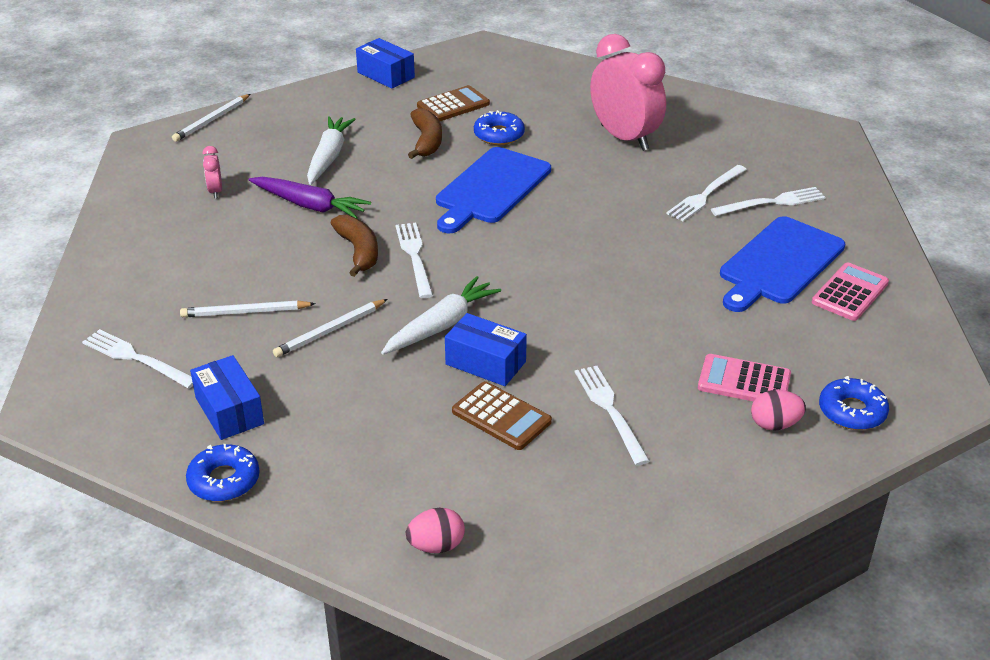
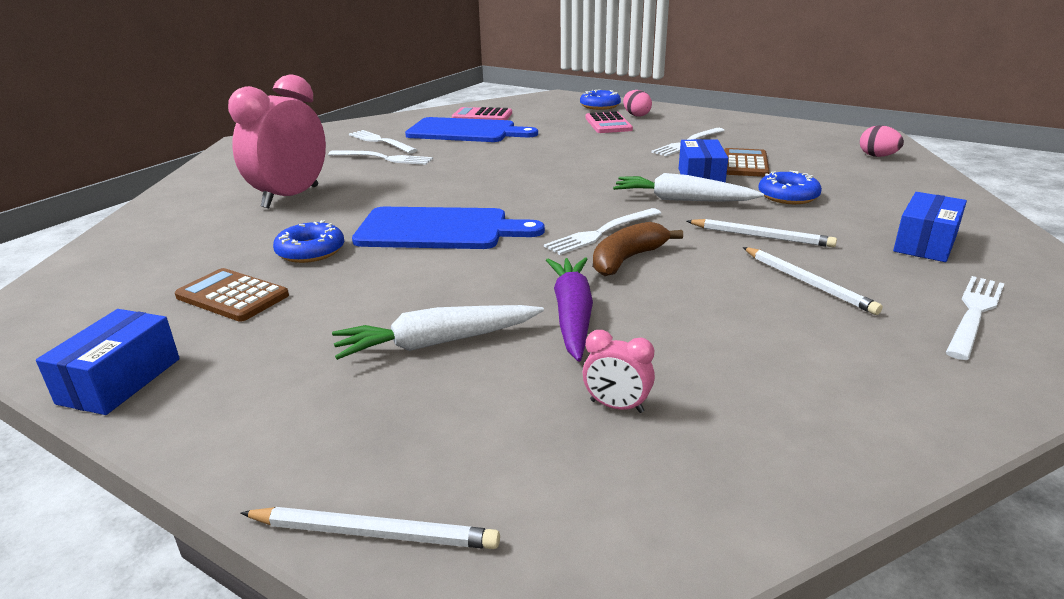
camera: 115 degrees left, 10 degrees down
(136, 358) = (974, 313): white fork -> white fork turned 150 degrees counterclockwise
(215, 191) = (616, 406): pink clock -> pink clock turned 60 degrees clockwise
(224, 480) = (981, 221): blue donut -> blue donut (788, 196)
(426, 141) = (349, 287): brown banana -> none

